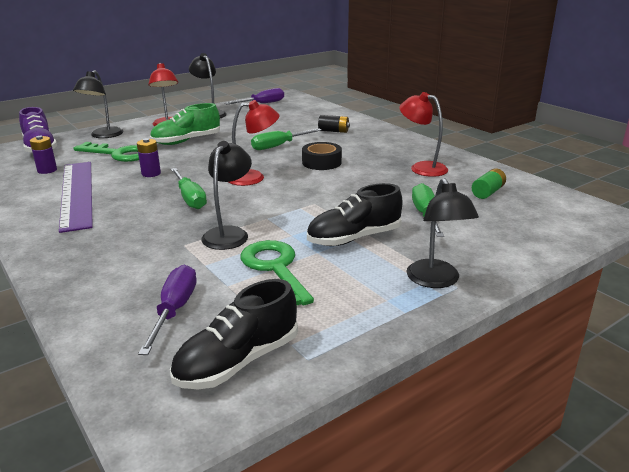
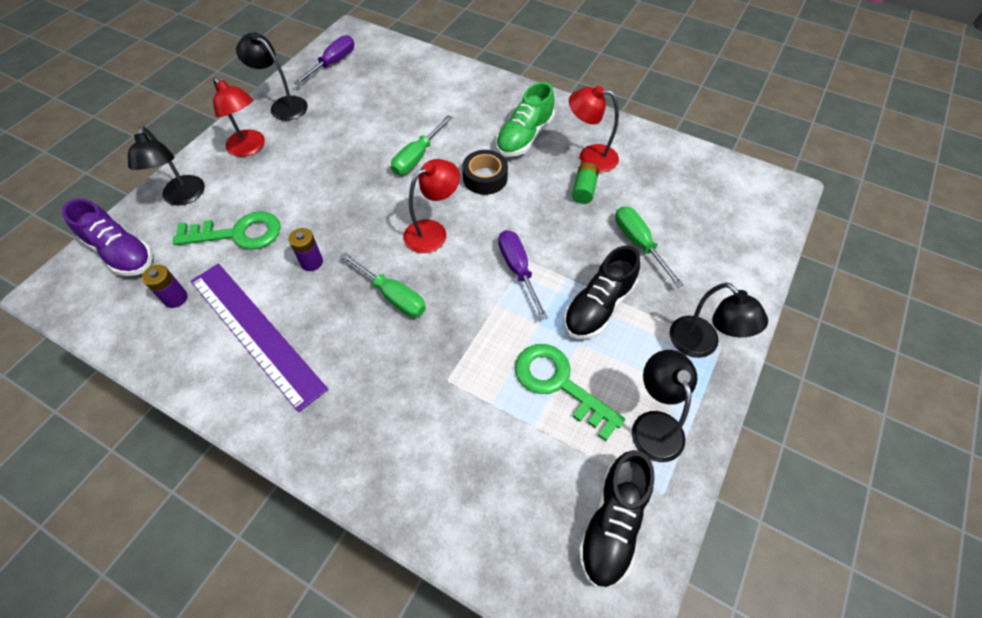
camera: 25 degrees left, 30 degrees up
(174, 310) = (512, 482): purple screwdriver -> purple screwdriver (518, 270)
(186, 141) = (301, 178): green shoe -> green shoe (524, 137)
(229, 233) = (478, 344): black lamp -> black lamp (654, 424)
(333, 131) = (457, 106): black battery -> none
(487, 192) = (672, 184): green battery -> green battery (584, 190)

